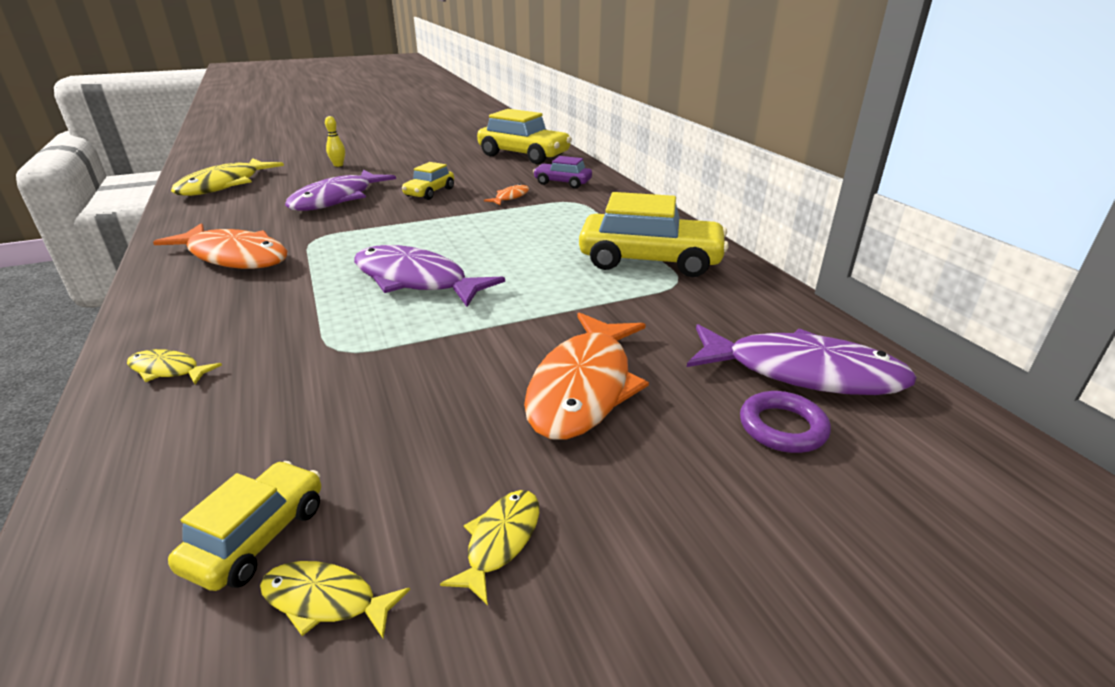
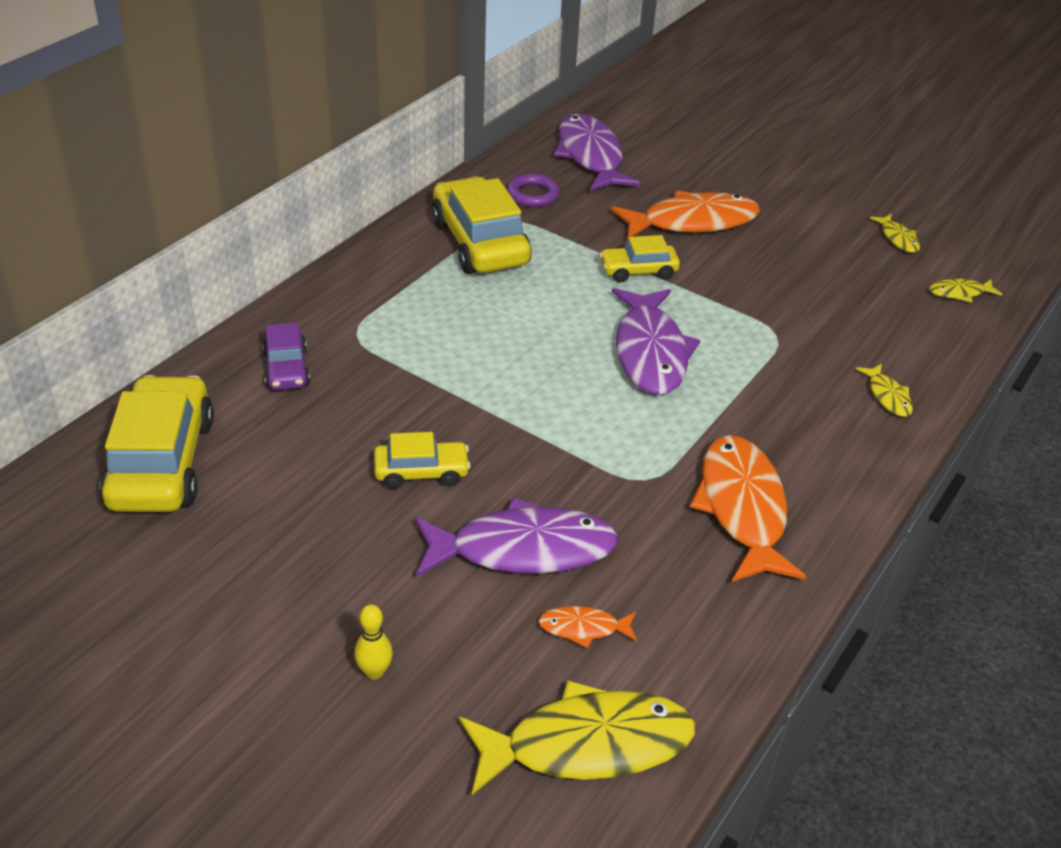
camera: 125 degrees left, 10 degrees up
(257, 537) = (905, 272): yellow car -> yellow car (638, 271)
(500, 541) = (820, 210): yellow fish -> yellow fish (959, 293)
(510, 197) = (381, 390): orange fish -> orange fish (583, 628)
(782, 427) = (653, 156): purple ring -> purple ring (533, 195)

